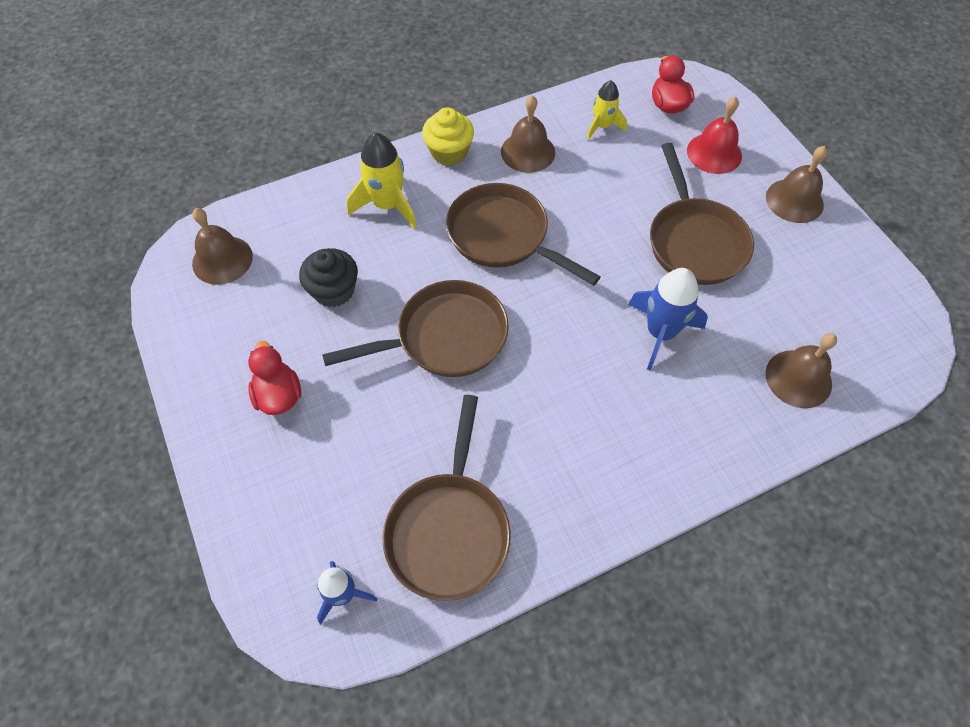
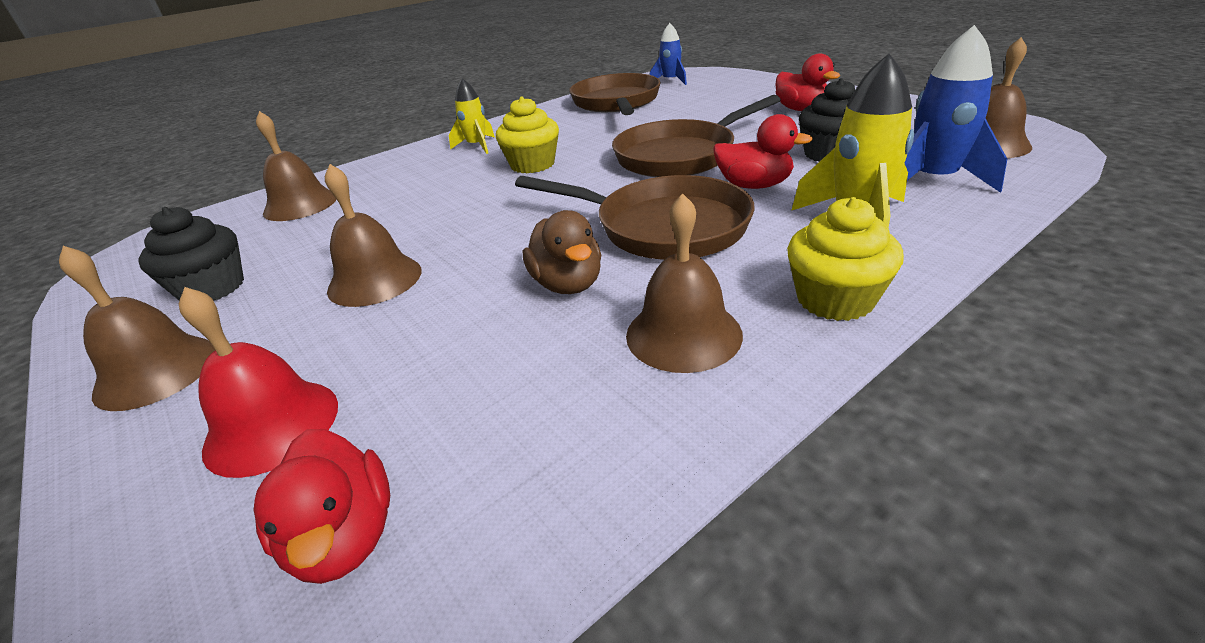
camera: 170 degrees right, 25 degrees down
(418, 265) = (754, 185): none -> red duck
(575, 201) = (567, 284): none -> brown duck
(579, 376) = (532, 164): none -> yellow cupcake
(602, 126) = (533, 425): yellow rocket -> yellow rocket (477, 146)
(660, 333) = (444, 201): blue rocket -> blue rocket (932, 181)
(694, 241) = (375, 280): brown pan -> brown bell
(808, 268) = (212, 288): none -> black cupcake

